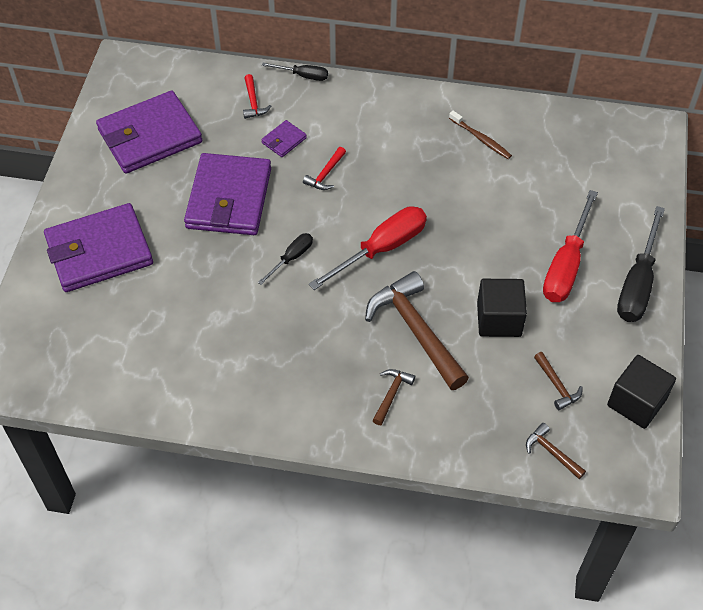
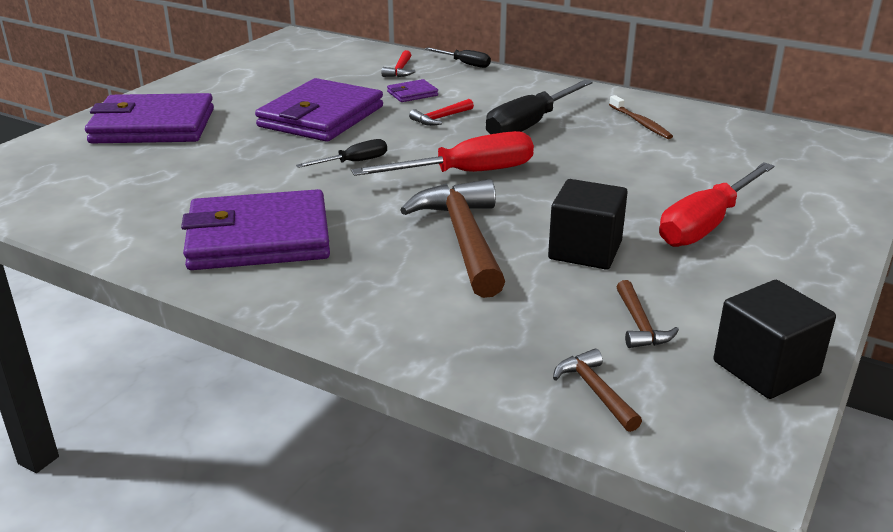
camera: 20 degrees right, 25 degrees down
(150, 136) = (278, 73): purple wallet -> purple wallet (259, 238)
(391, 394) = (389, 284): brown hammer -> none
(637, 283) = (809, 257): black screwdriver -> black screwdriver (530, 125)

